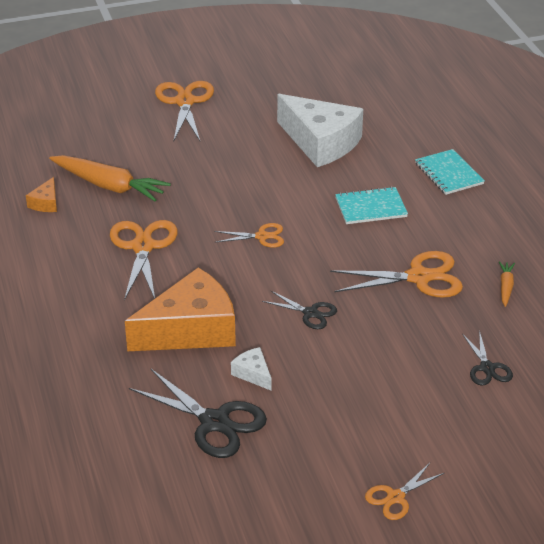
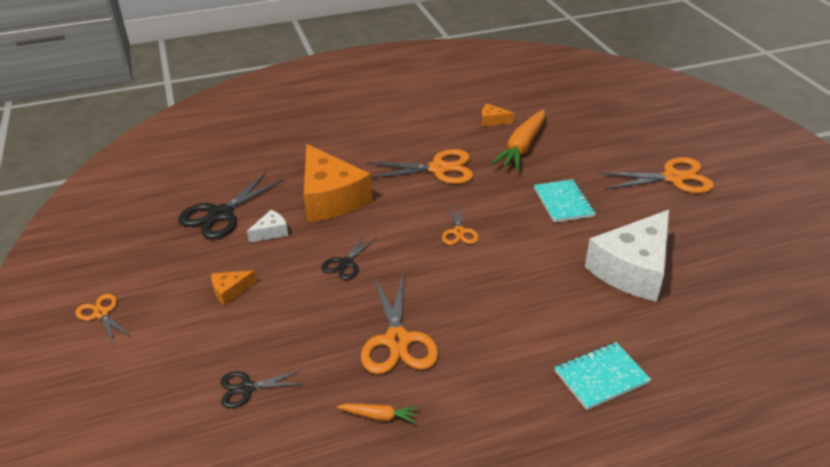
camera: 90 degrees right, 0 degrees up
(355, 395) = (230, 291): none -> orange cheese
(371, 207) = (518, 306): turquoise notebook -> turquoise notebook (563, 202)

